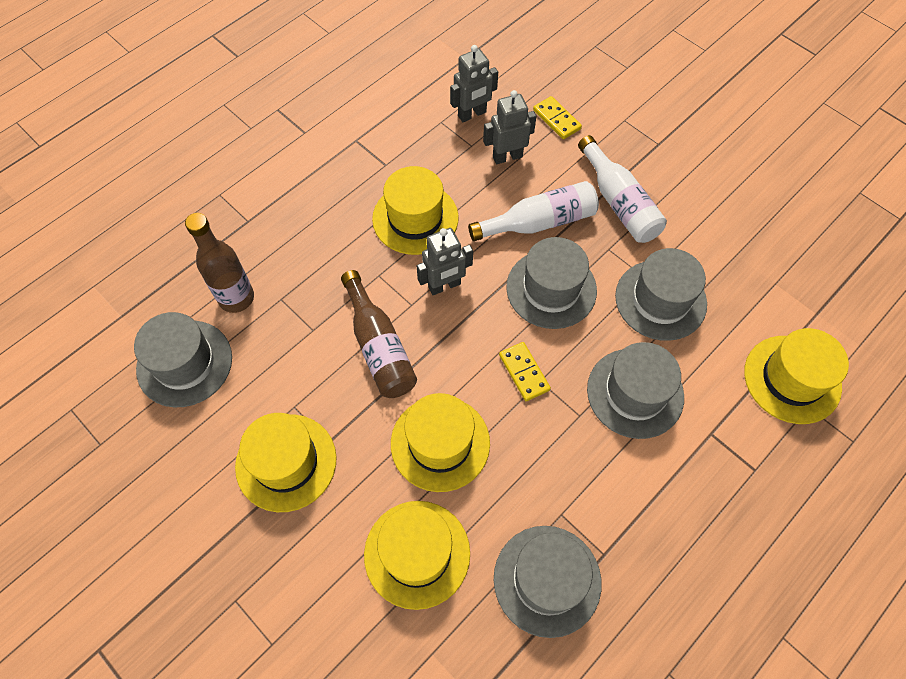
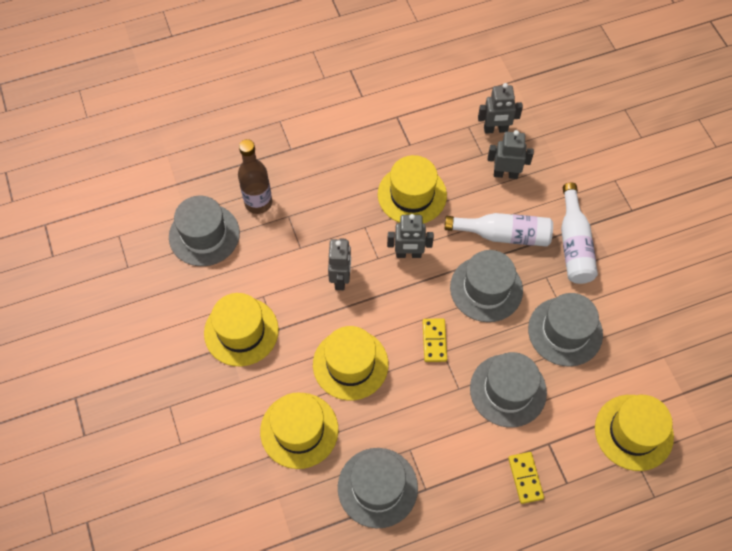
camera: 25 degrees right, 0 degrees up
(379, 346) = (340, 279): brown bottle -> grey robot
(556, 119) = (560, 159): yellow domino -> yellow domino (525, 478)

